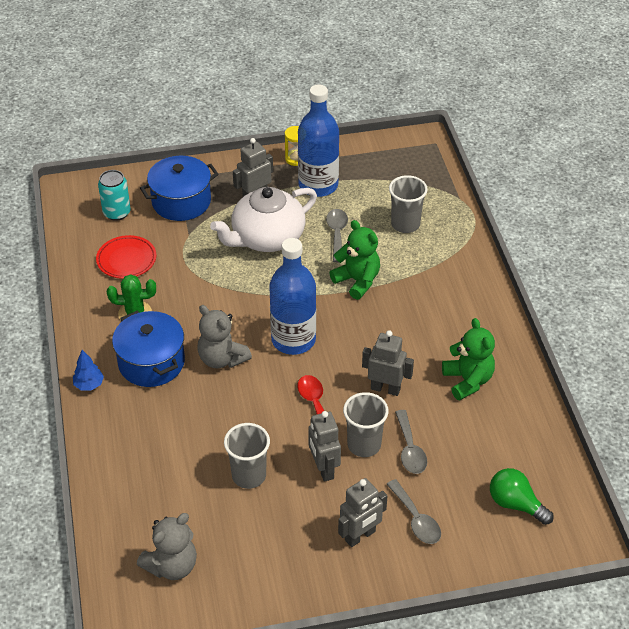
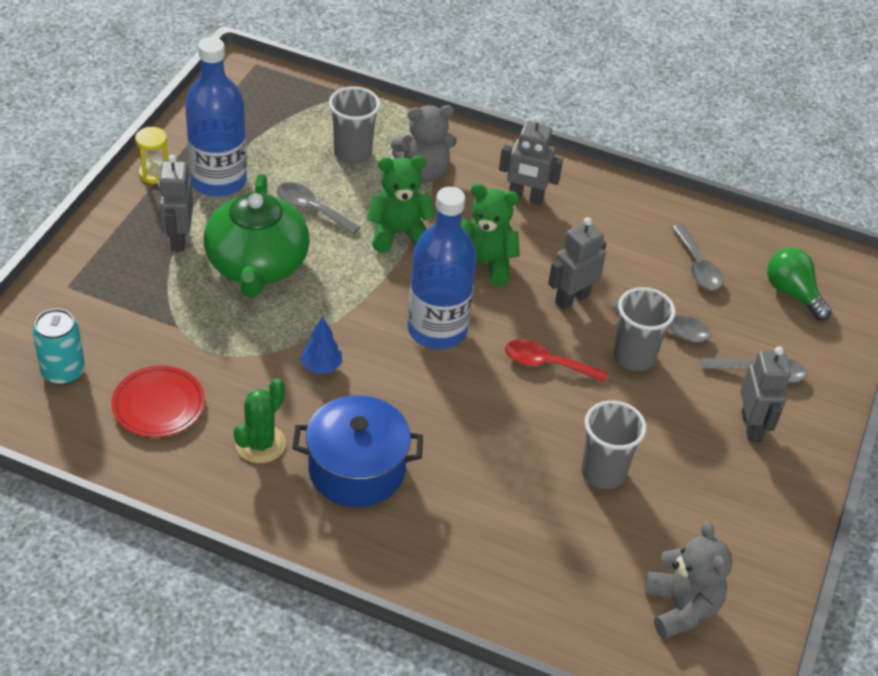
camera: 60 degrees left, 0 degrees up
(89, 385) = (338, 548): blue tree -> blue tree (321, 367)
(181, 201) = (112, 304): blue pot -> none
(222, 359) = (410, 404): grey teddy bear -> grey teddy bear (423, 171)
(266, 238) = (257, 265): white teapot -> green teapot
(323, 469) = (641, 406): grey robot -> grey robot (525, 198)
(468, 380) = (612, 235): green teddy bear -> green teddy bear (484, 264)
(486, 439) = (697, 266): none -> grey spoon
(515, 504) = (792, 293): green light bulb -> green light bulb turned 75 degrees clockwise

